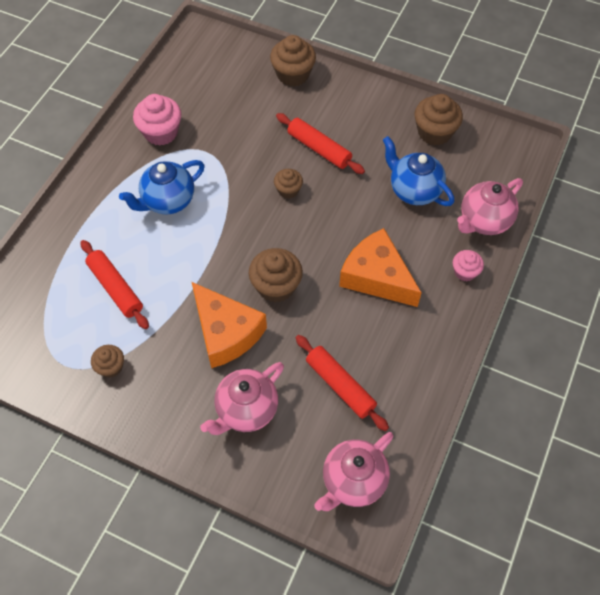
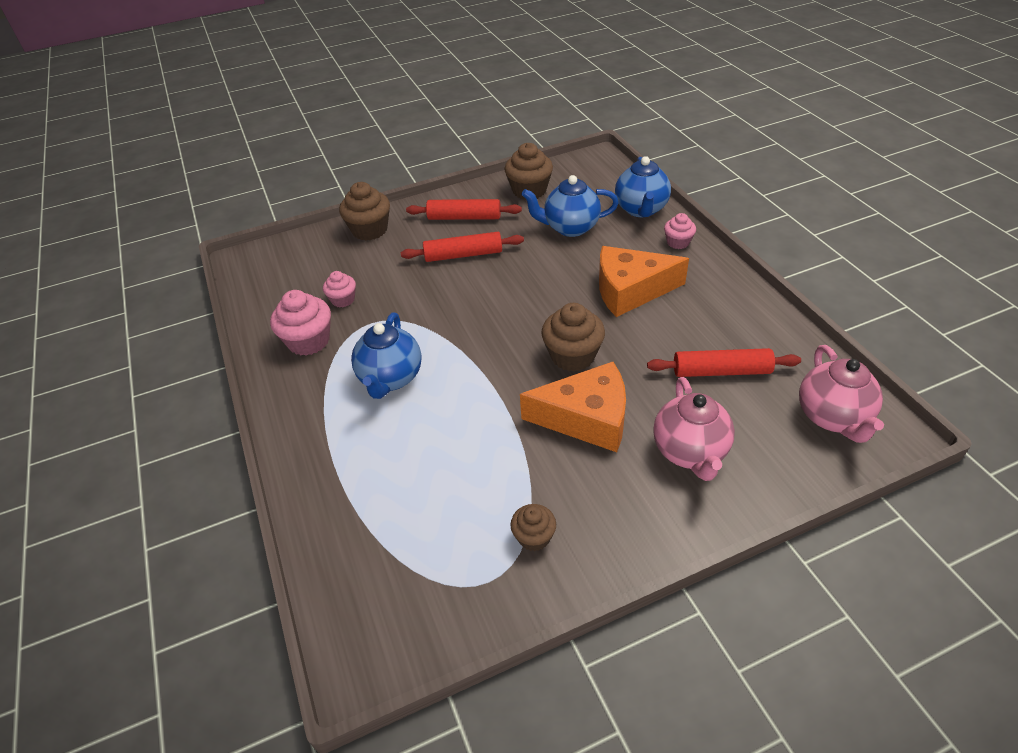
camera: 45 degrees left, 15 degrees down
(115, 288) = (442, 477): red rolling pin -> red rolling pin (464, 217)
(212, 118) = (343, 300): none -> pink cupcake
(288, 190) = (481, 294): brown cupcake -> none
(484, 221) = (641, 209): pink teapot -> blue teapot

